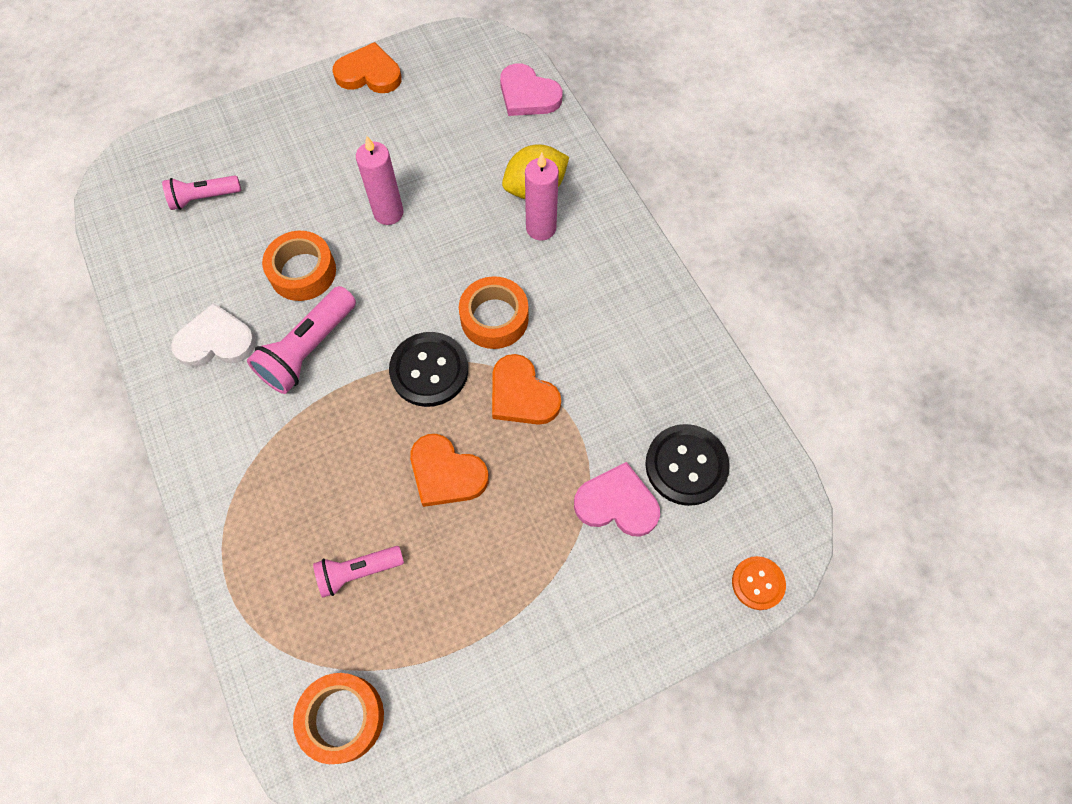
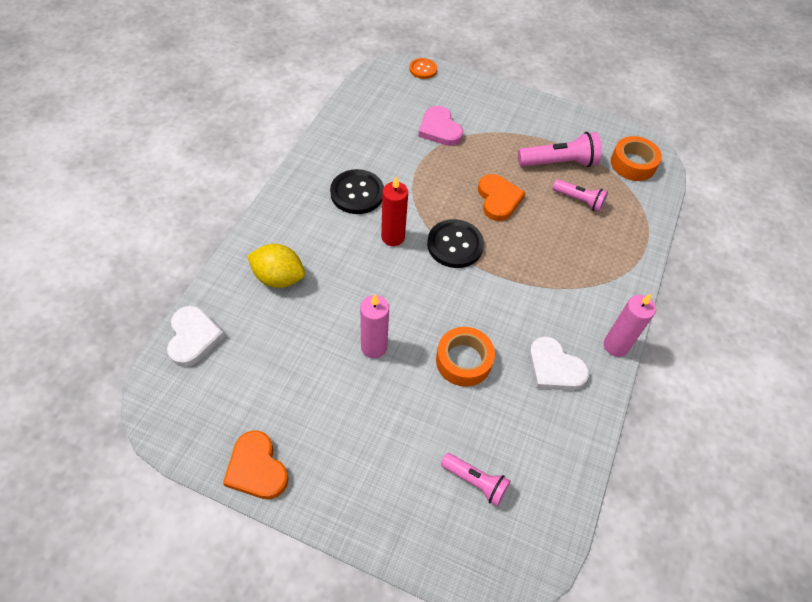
camera: 135 degrees left, 10 degrees down
(308, 349) = (506, 313): pink flashlight -> pink flashlight (559, 162)
(494, 318) = (393, 237): orange tape -> red candle
(522, 394) = (425, 196): orange heart -> none
(528, 95) = (193, 337): pink heart -> white heart
(541, 228) = (308, 255): pink candle -> pink candle (615, 346)
(686, 465) = (394, 115): black button -> black button (357, 193)

